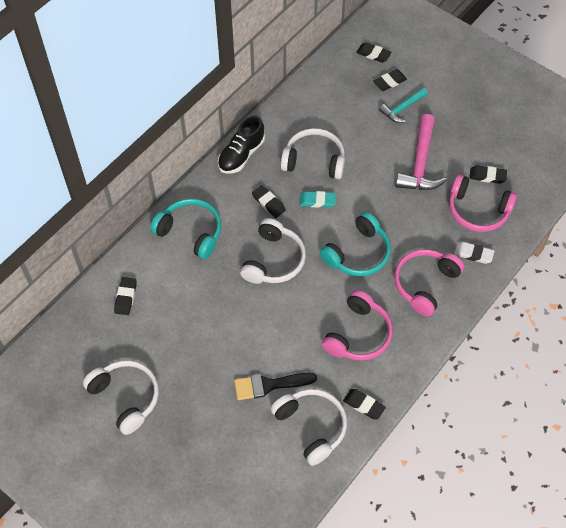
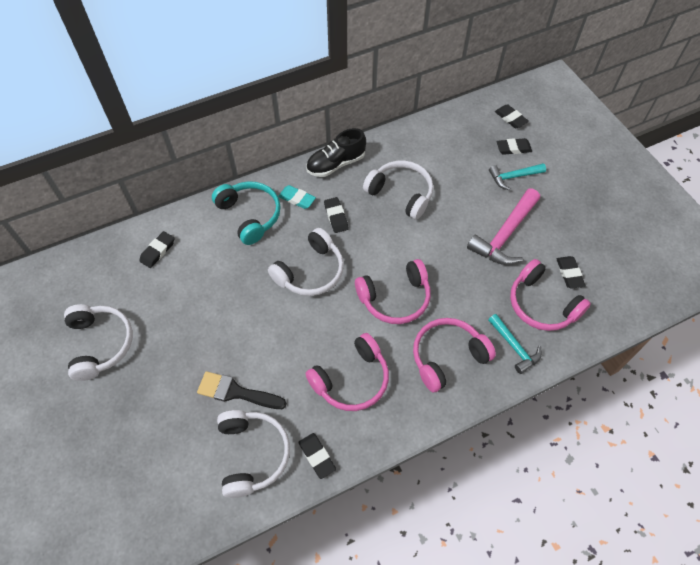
camera: 25 degrees right, 0 degrees up
(317, 201) = (383, 232): turquoise eraser -> turquoise eraser (297, 199)
(358, 253) = (395, 298): turquoise headphones -> pink headphones
(473, 254) = (514, 347): white eraser -> turquoise hammer
(487, 176) = (569, 274): black eraser -> black eraser turned 45 degrees clockwise

